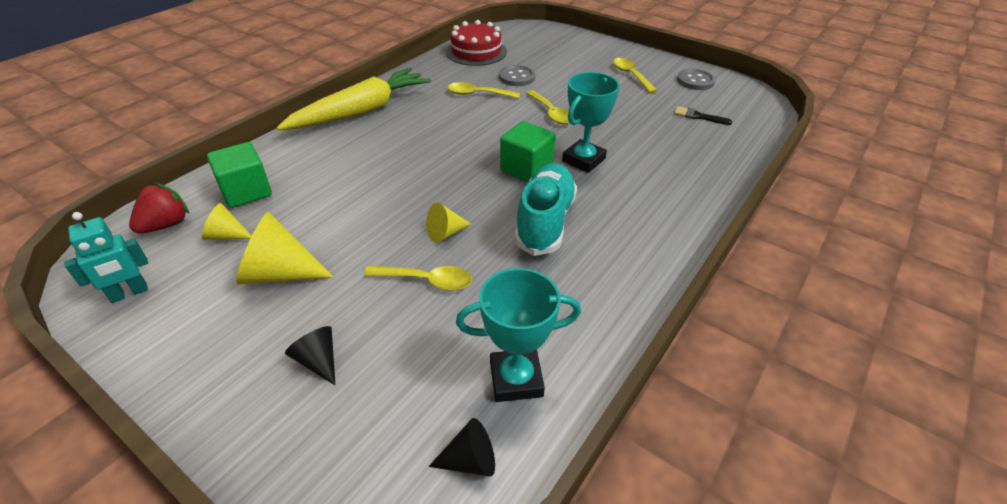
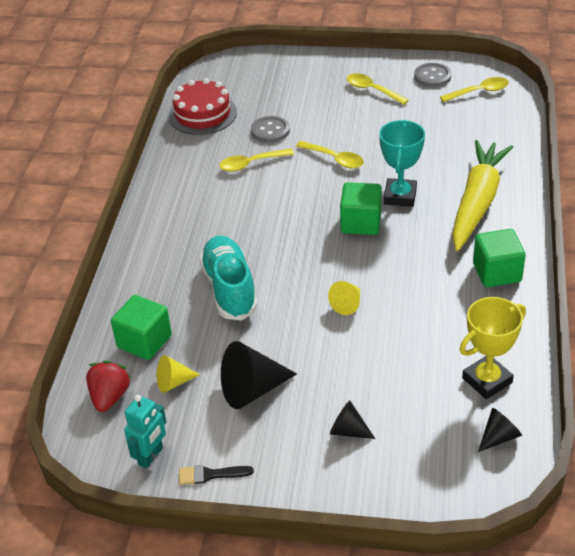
camera: 25 degrees left, 0 degrees up
(279, 273) = (252, 390): yellow cone -> black cone
(361, 111) = (159, 224): yellow carrot -> yellow carrot (477, 202)
(426, 280) = (368, 345): yellow spoon -> yellow spoon (479, 92)
(516, 379) = (487, 380): turquoise trophy -> yellow trophy
(545, 221) = (414, 263): turquoise shoe -> turquoise shoe (229, 289)
(624, 265) = (496, 272): none -> green cube
(698, 116) = (460, 116): black brush -> black brush (210, 475)

